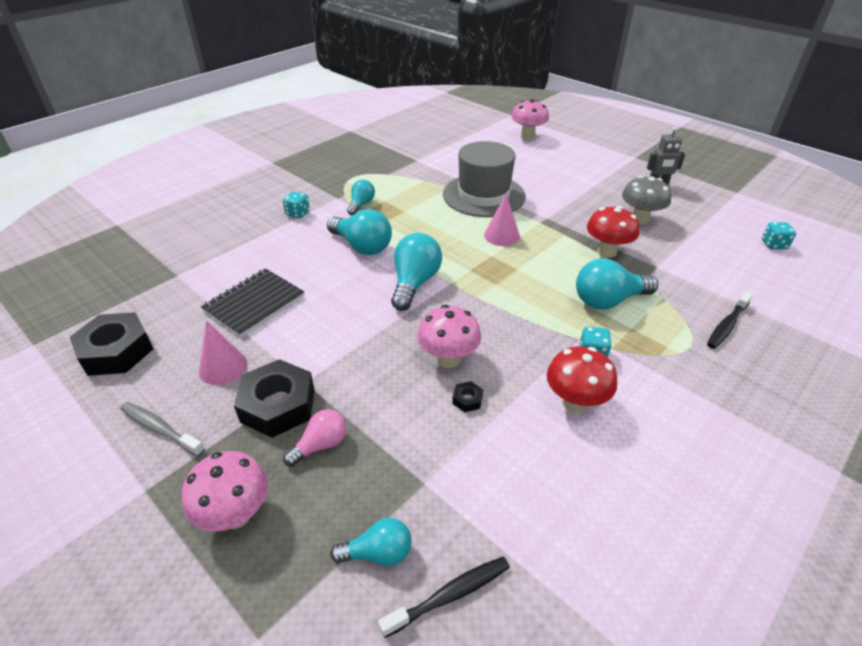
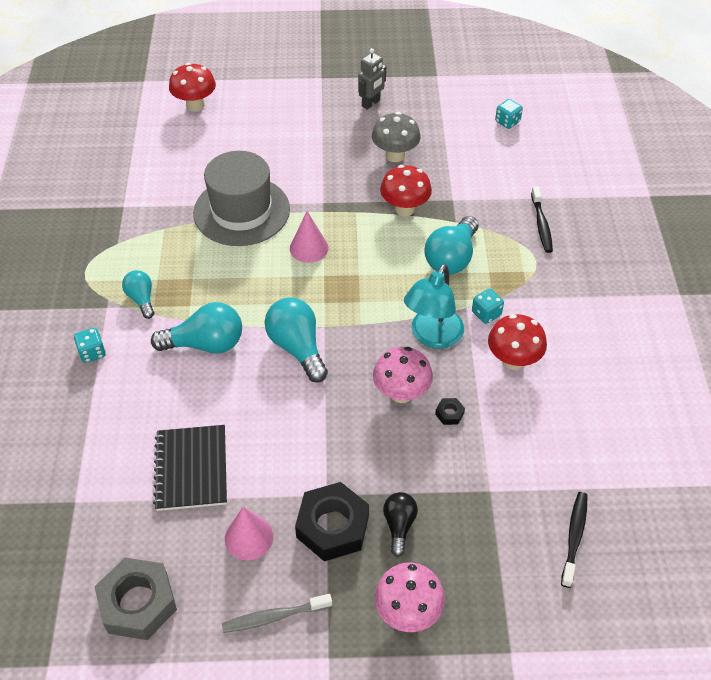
camera: 45 degrees left, 10 degrees up
(116, 351) = (138, 603): black nut -> grey nut
(320, 445) = (399, 525): pink light bulb -> black light bulb
(378, 553) = (514, 552): turquoise light bulb -> none
(523, 339) = (432, 337): none -> turquoise lamp
(527, 136) = (195, 105): pink mushroom -> red mushroom

